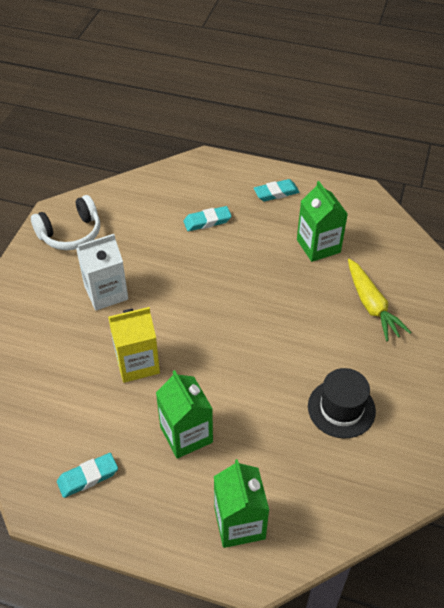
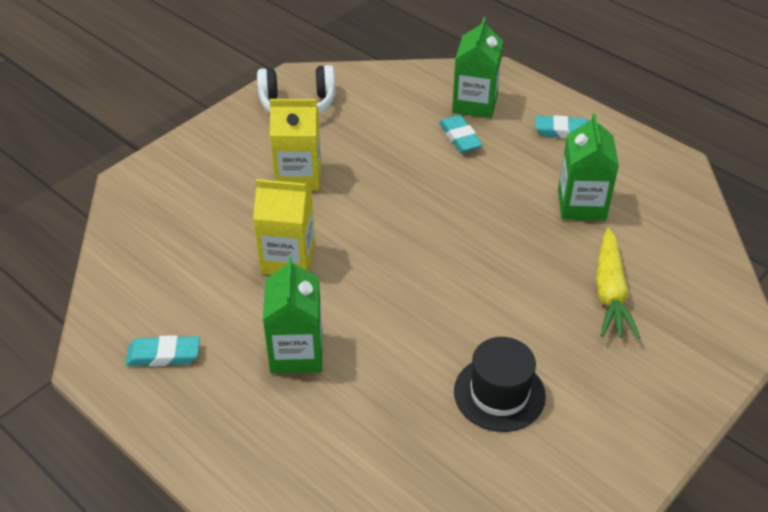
camera: 25 degrees right, 5 degrees down
(106, 293) = (299, 176): white carton -> yellow carton
(207, 221) = (460, 137): turquoise eraser -> turquoise eraser turned 60 degrees clockwise
(239, 523) = (299, 469): green carton -> green carton (475, 103)

